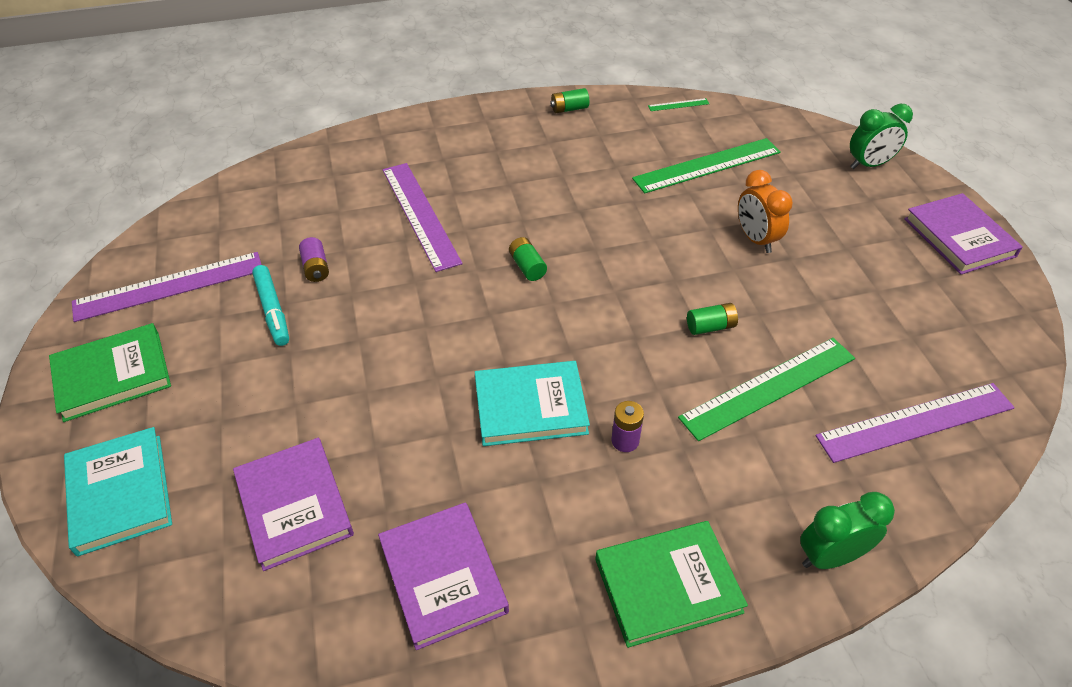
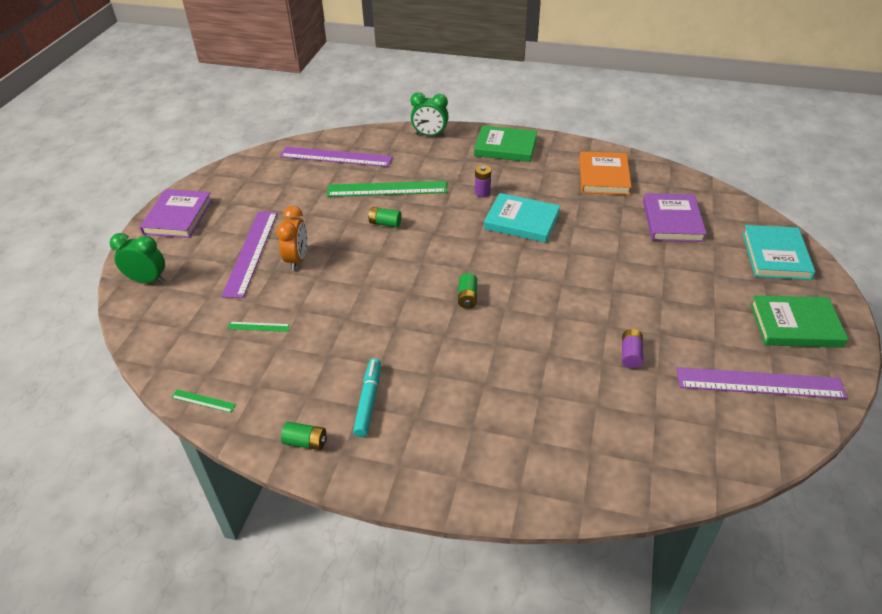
camera: 150 degrees left, 5 degrees down
(273, 310) = (671, 332): turquoise marker -> turquoise marker (368, 401)
(420, 214) = (524, 372): purple ruler -> purple ruler (251, 252)
(443, 577) = (604, 176): purple book -> orange book
(707, 165) = (258, 327): green ruler -> green ruler, size x0.42

